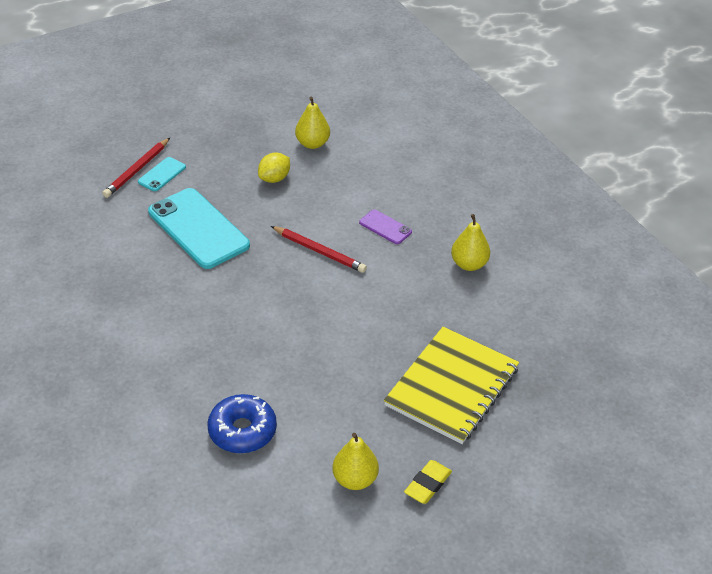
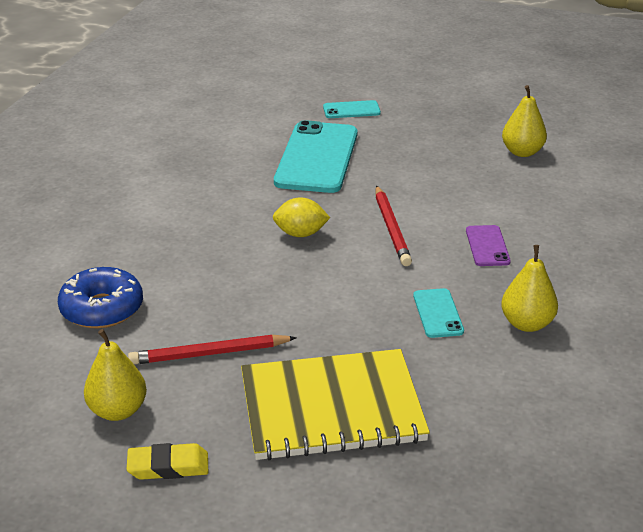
camera: 50 degrees right, 10 degrees down
(136, 170) = (337, 98): red pencil -> red pencil (209, 353)
(274, 178) = (442, 158): yellow lemon -> yellow lemon (300, 234)
(421, 290) = (438, 313): none -> turquoise phone

